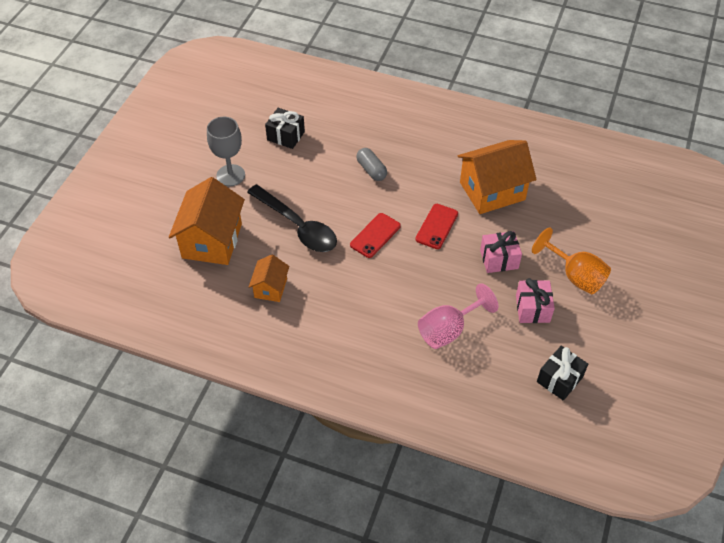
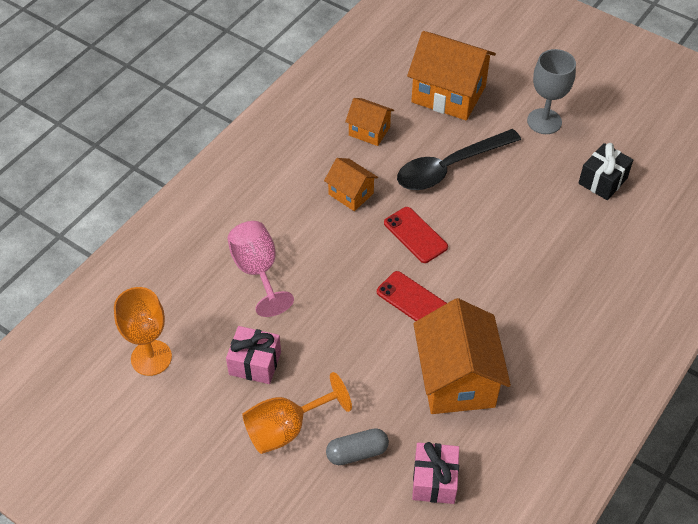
camera: 105 degrees right, 0 degrees up
(346, 285) = (351, 194): none -> orange house
(371, 170) = (524, 255): grey capsule -> grey capsule (357, 452)
(499, 259) = (340, 351): pink gift -> pink gift (434, 480)
(559, 379) = (151, 358): black gift -> orange goblet

